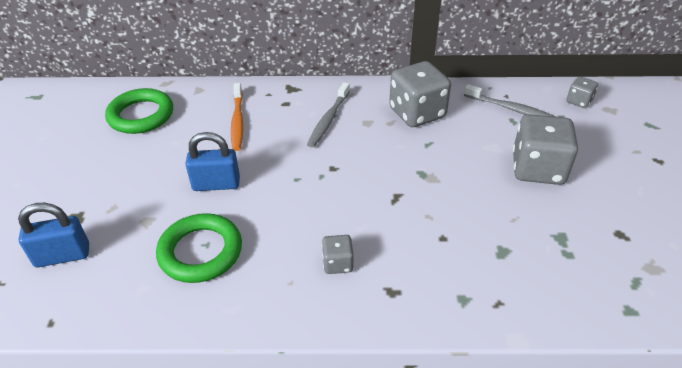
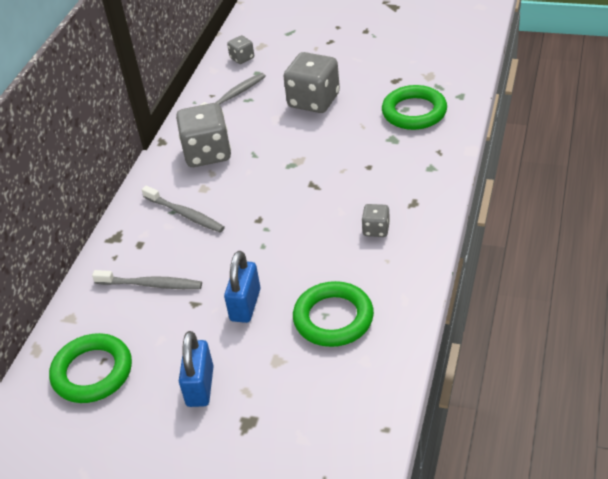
camera: 70 degrees left, 0 degrees up
(63, 255) = (302, 428): blue padlock -> blue padlock (200, 386)
(237, 121) = (151, 285): orange toothbrush -> grey toothbrush
(566, 264) = (414, 112): none -> green ring

